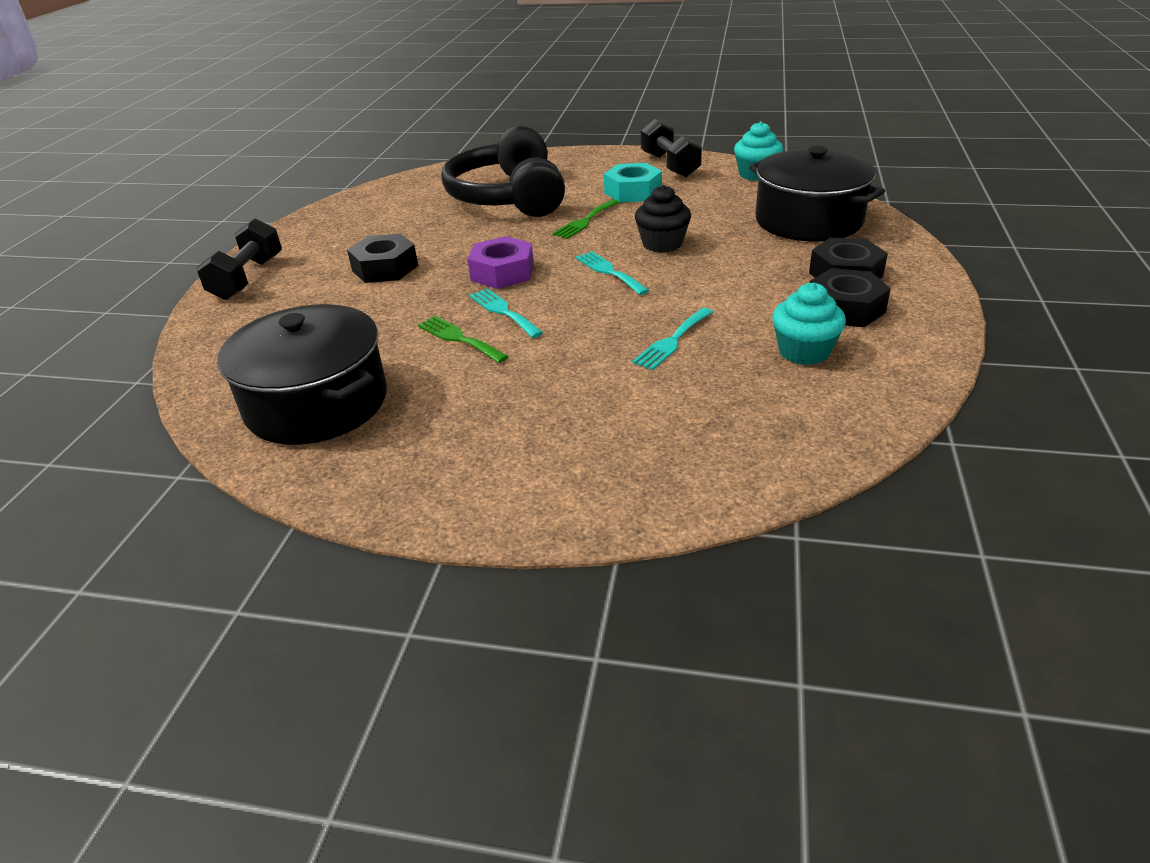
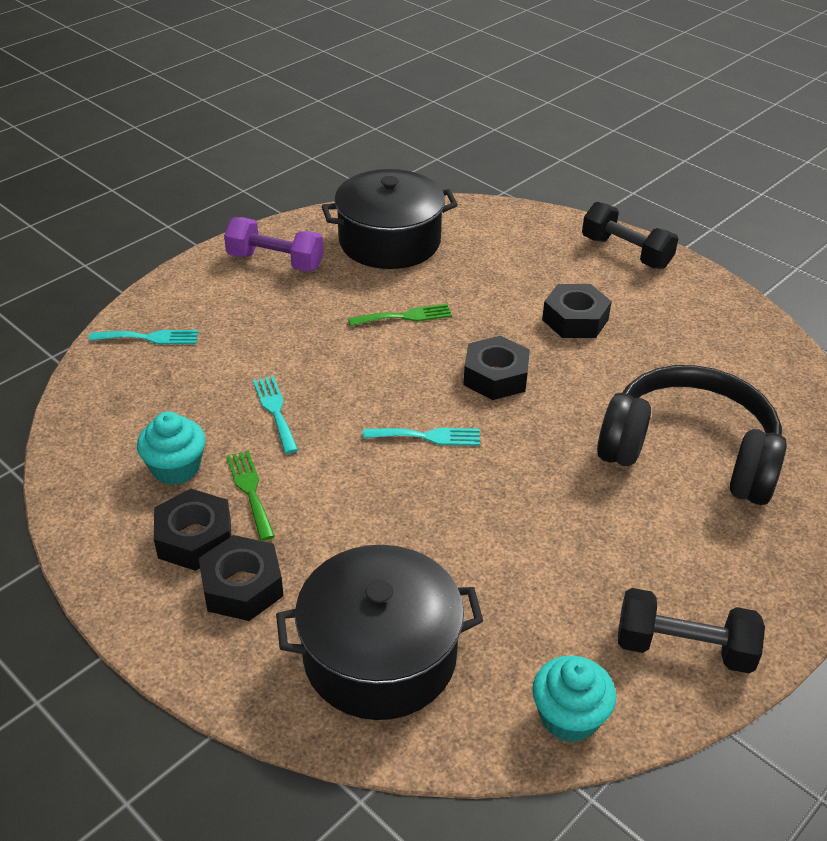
camera: 120 degrees right, 5 degrees up
(429, 462) = (275, 261): none -> purple dumbbell
(502, 272) = (495, 376): purple nut -> black nut
(503, 311) = (422, 351): turquoise fork -> turquoise fork (149, 338)
(585, 221) = (562, 477): green fork -> green fork (250, 490)
(633, 192) = (616, 558): turquoise nut -> none
(662, 244) = (448, 501): black cupcake -> none

